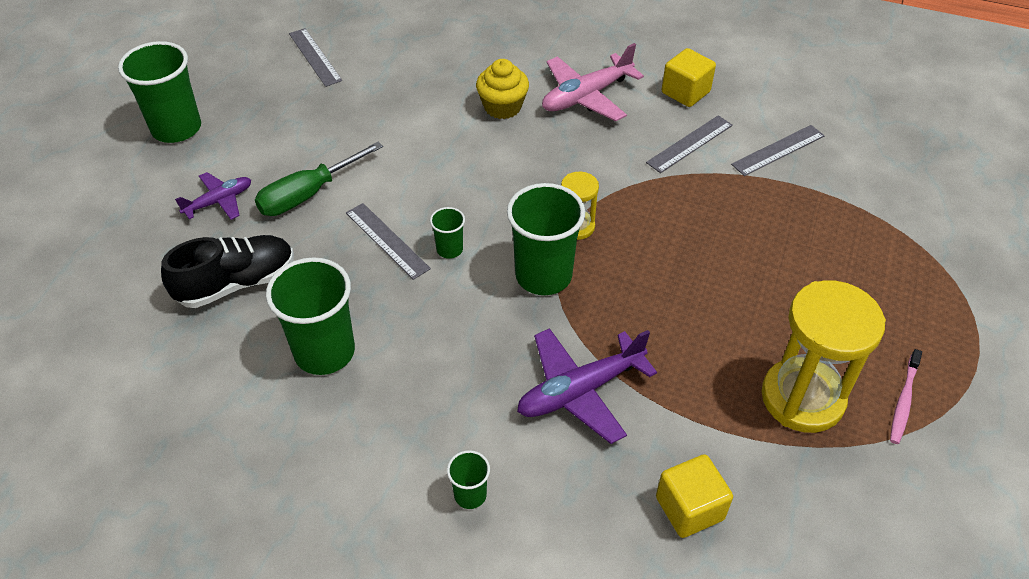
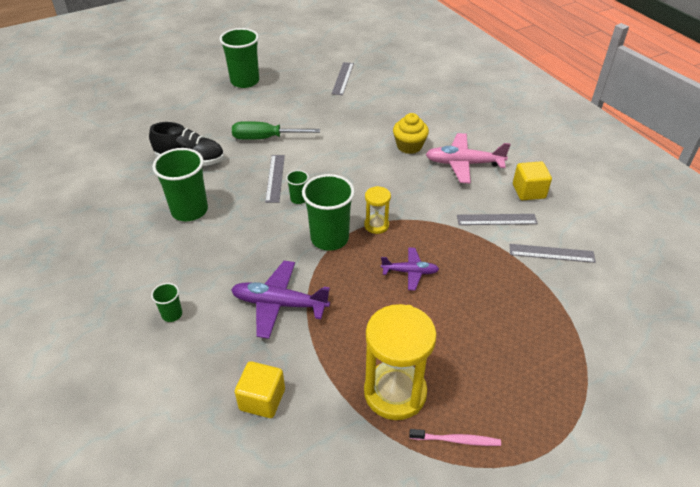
camera: 40 degrees right, 5 degrees down
(219, 201) = (225, 121): purple plane -> purple plane (410, 272)
(903, 401) = (457, 440): pink toothbrush -> pink toothbrush turned 150 degrees counterclockwise

